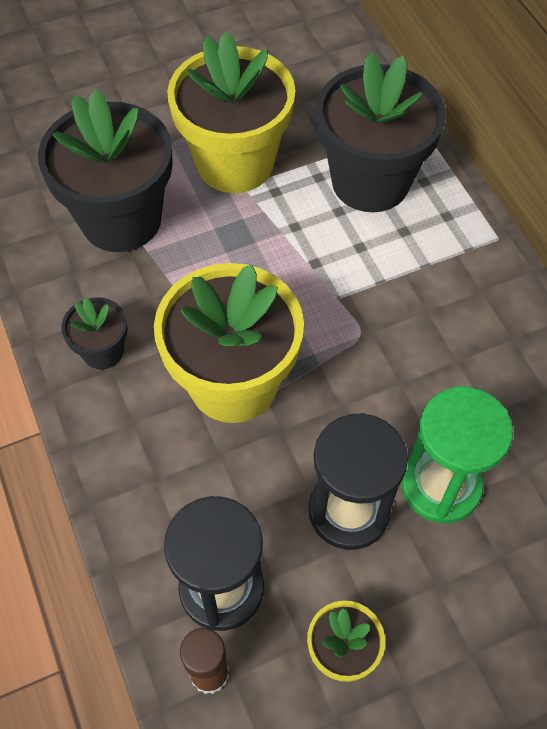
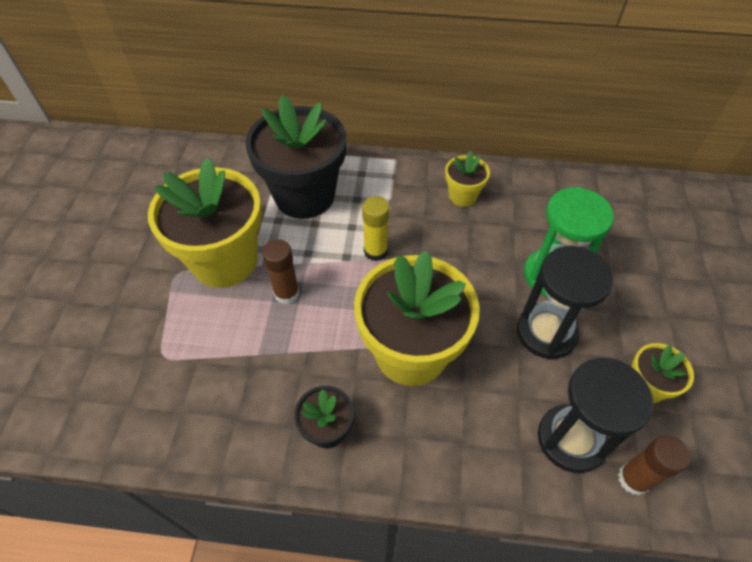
camera: 60 degrees left, 5 degrees down
(121, 219) = (213, 359): black flower pot -> none
(232, 236) = (286, 293): none -> brown glue stick
(342, 286) = (375, 251): none -> yellow glue stick
(495, 335) = (462, 196): none -> yellow flower pot

